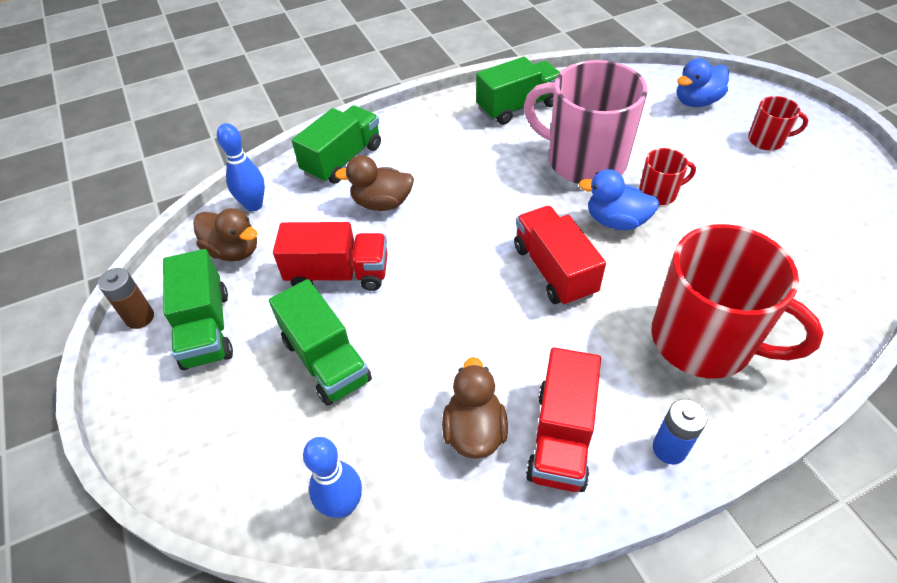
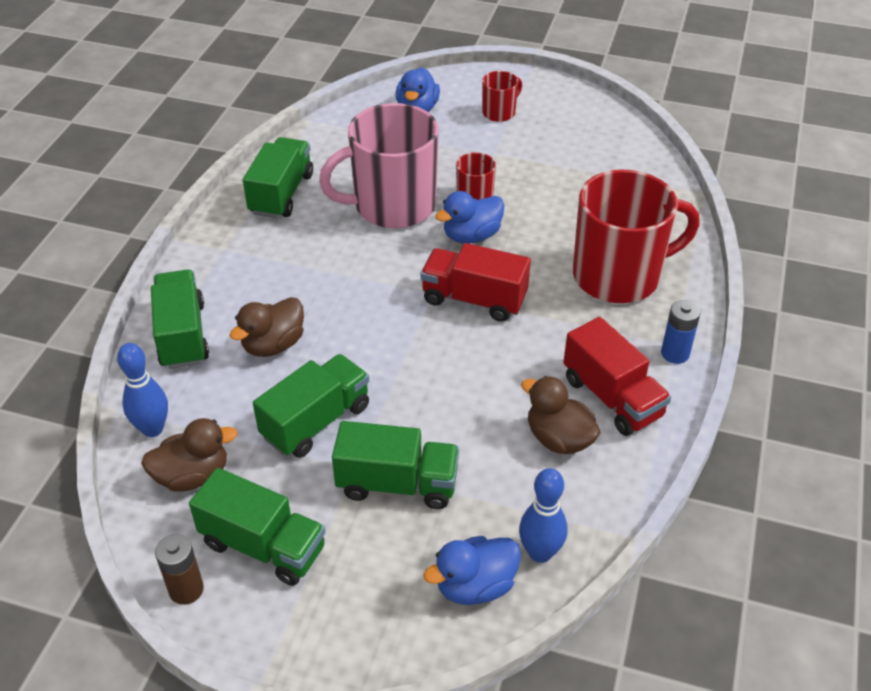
camera: 50 degrees left, 5 degrees down
(272, 482) = (475, 586): none -> blue duck
(338, 274) = (316, 421): red truck -> green truck

